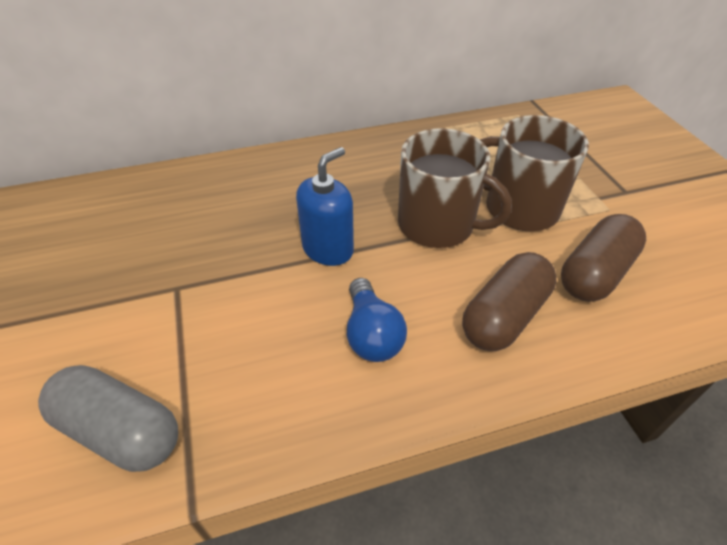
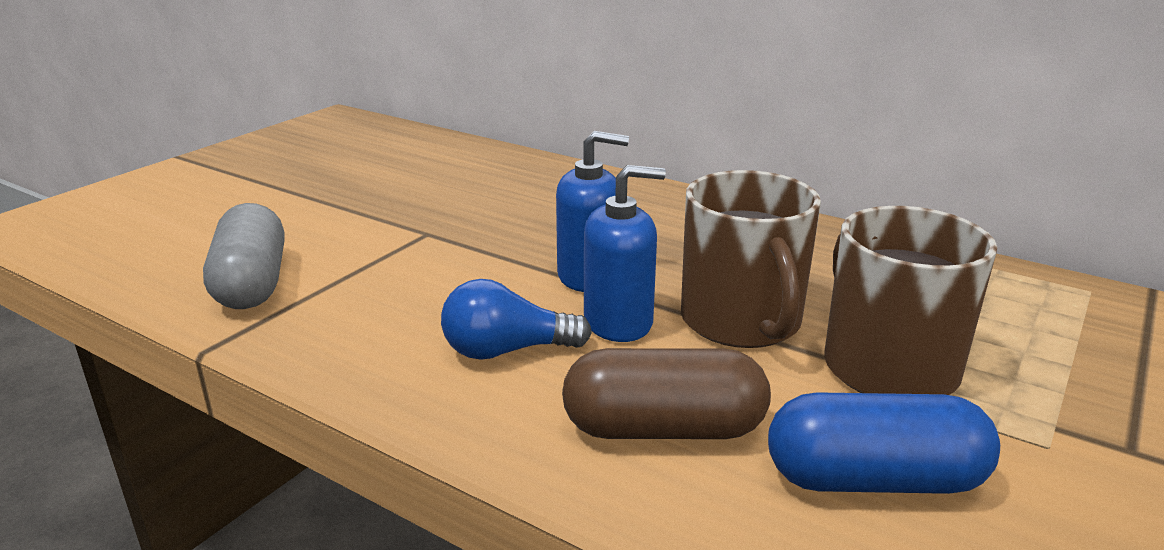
camera: 50 degrees right, 20 degrees down
(371, 334) = (507, 350): blue light bulb -> blue light bulb turned 45 degrees clockwise
(390, 269) = (618, 322): none -> blue soap dispenser
(595, 273) = (874, 480): brown capsule -> blue capsule

